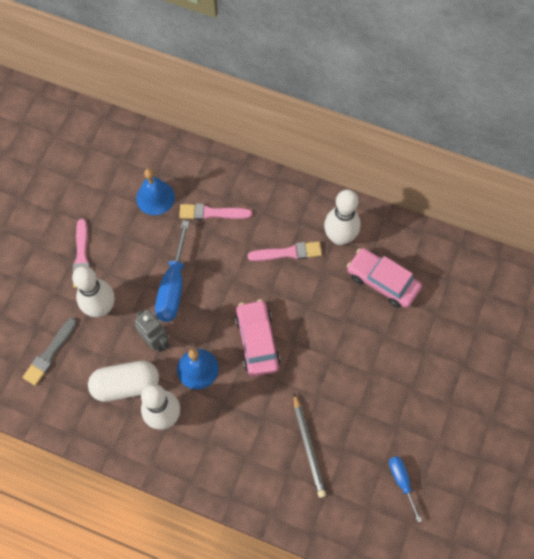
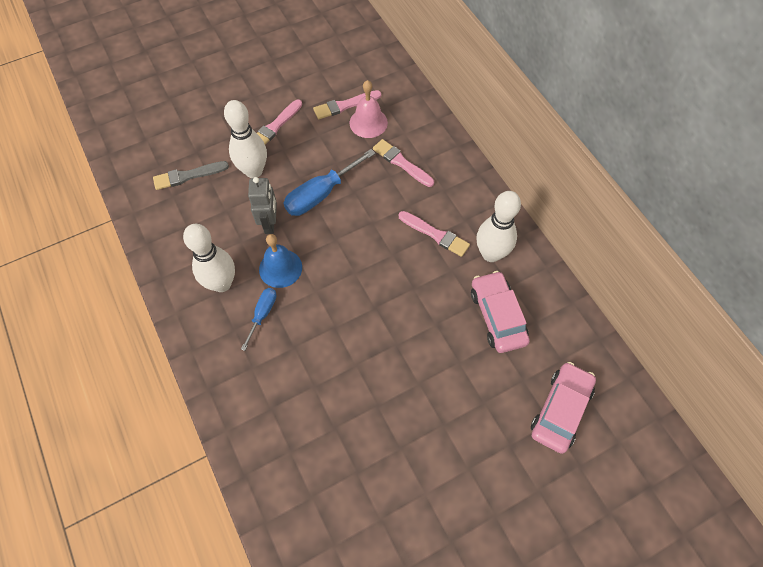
camera: 40 degrees right, 5 degrees down
(122, 196) = (345, 105): none -> pink brush
(126, 385) = (217, 238): white capsule -> none
(155, 197) = (368, 122): blue bell -> pink bell
(257, 341) = (346, 283): pink car -> pink car (560, 410)
(308, 447) = (309, 401): grey pencil -> none
(401, 481) = (361, 499): blue screwdriver -> blue screwdriver (263, 314)

